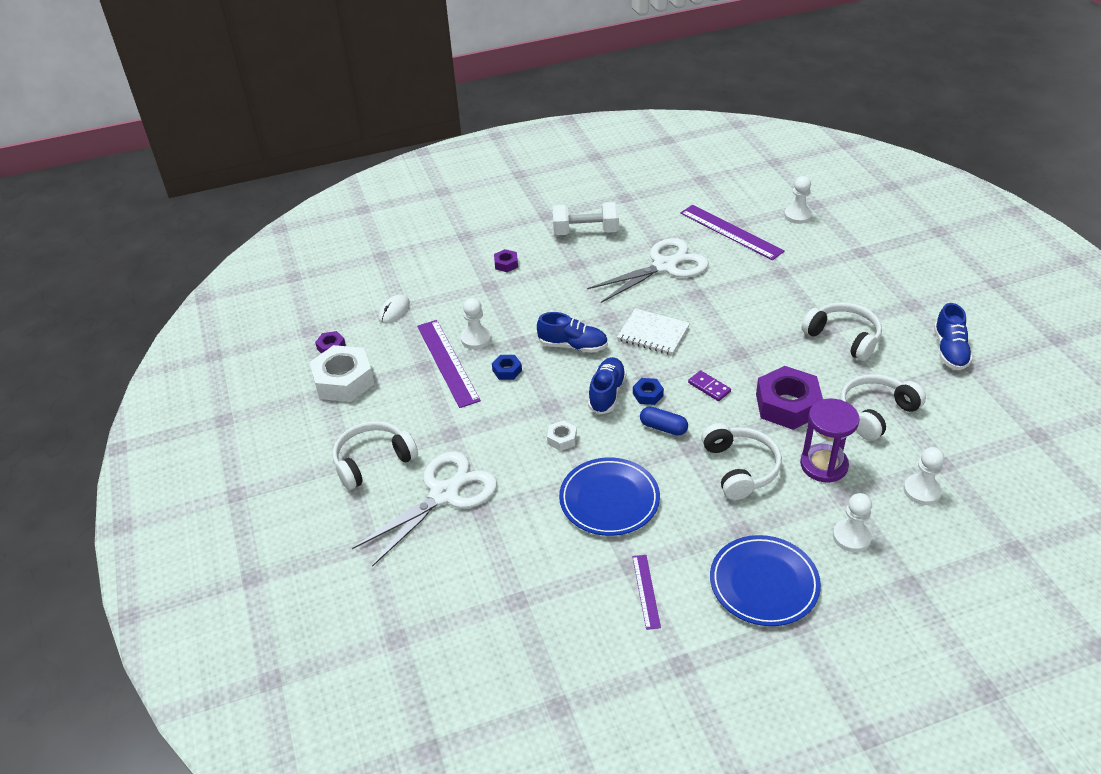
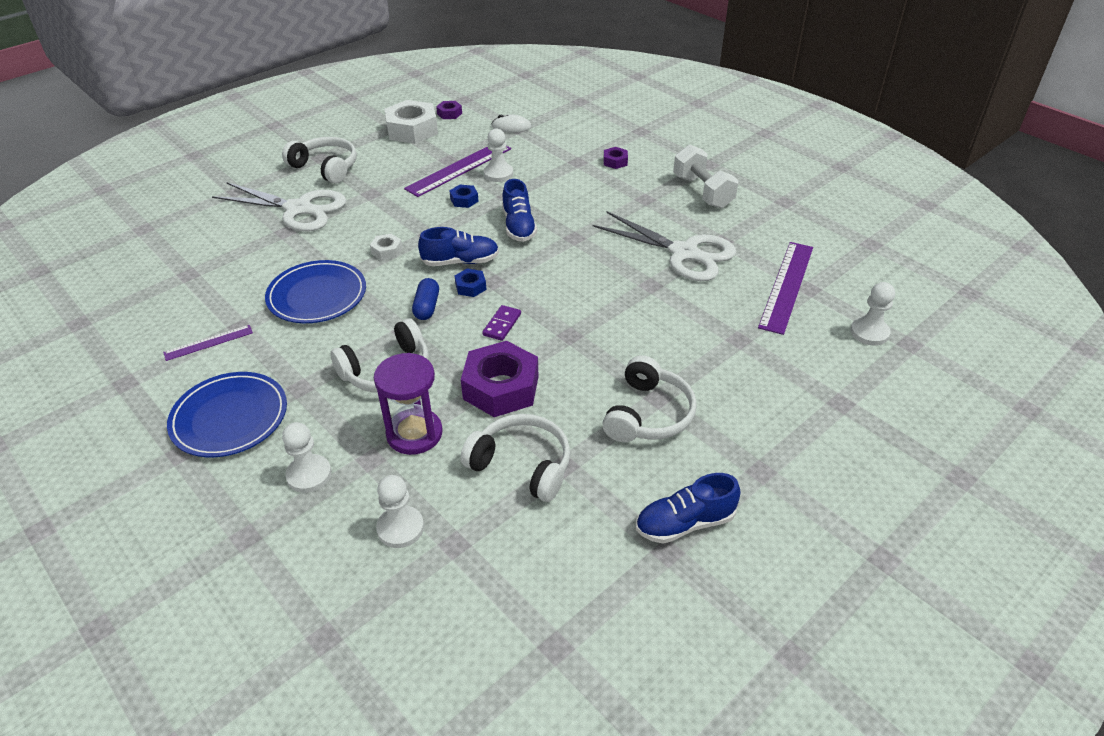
camera: 65 degrees right, 0 degrees up
(653, 333) = (567, 270): white notebook -> none

